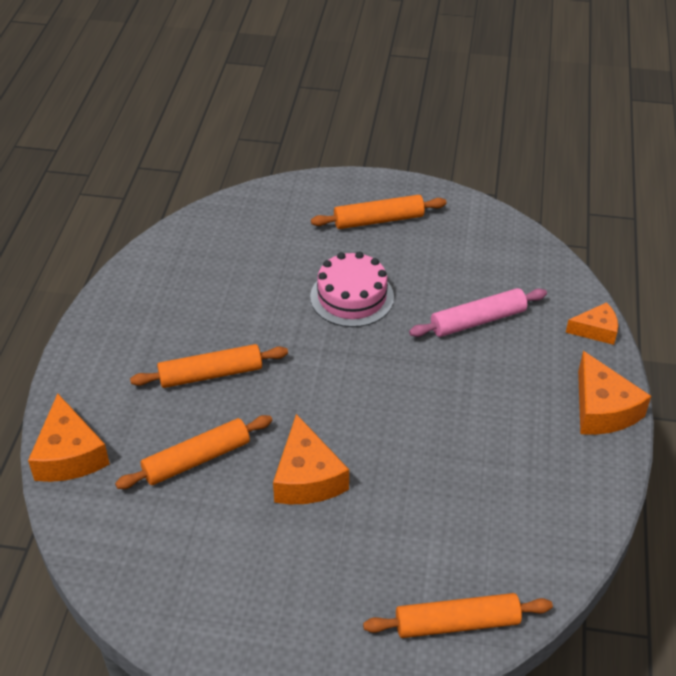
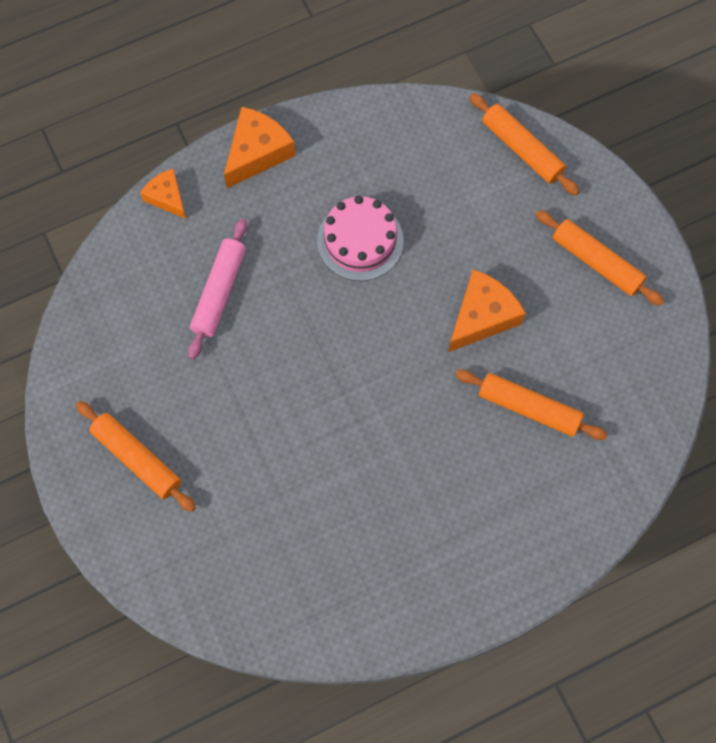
camera: 125 degrees left, 25 degrees up
(69, 454) = (601, 509): orange cheese -> none
(210, 374) = (438, 465): orange rolling pin -> orange rolling pin (596, 262)
(352, 297) = (262, 413): pink cake -> pink cake (360, 241)
(478, 321) = (219, 292): pink rolling pin -> pink rolling pin turned 75 degrees clockwise

